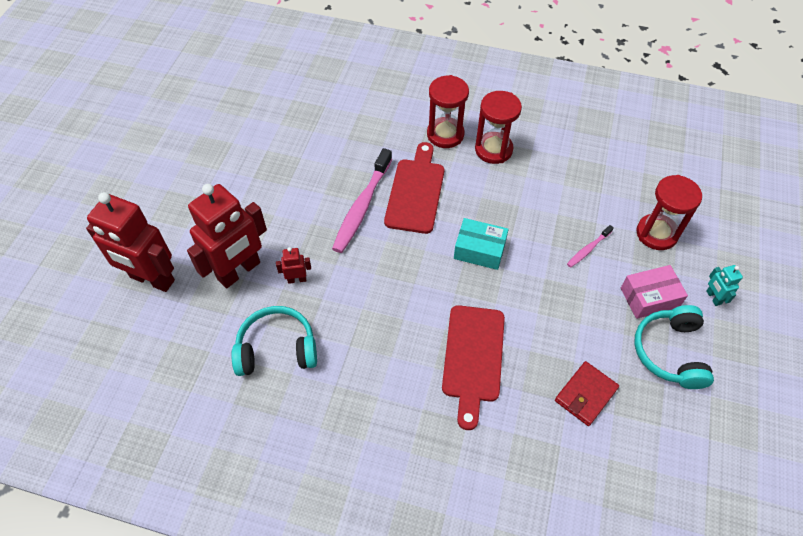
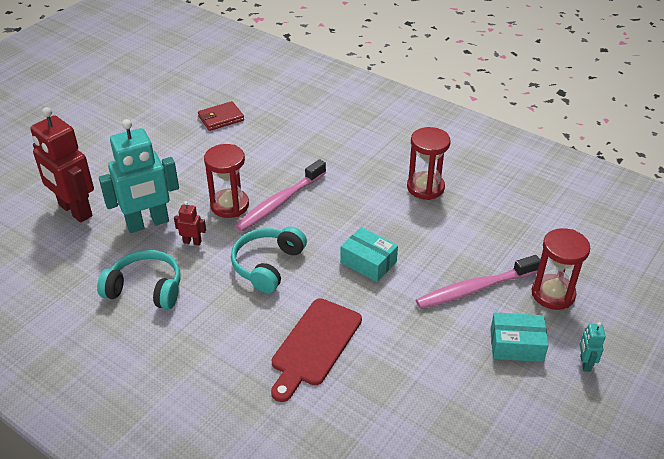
camera: 20 degrees right, 15 degrees down
(239, 271) = (148, 223): red robot -> turquoise robot
(415, 192) = (334, 203): red cutting board -> none
(445, 134) = (386, 166): red hourglass -> red hourglass (229, 205)
(585, 395) = (407, 407): red wallet -> red wallet (221, 118)
(588, 249) = (475, 289): pink toothbrush -> pink toothbrush, size x2.04
(649, 297) = (516, 345): pink box -> turquoise box
(670, 352) = (513, 397): turquoise headphones -> turquoise headphones (267, 265)

